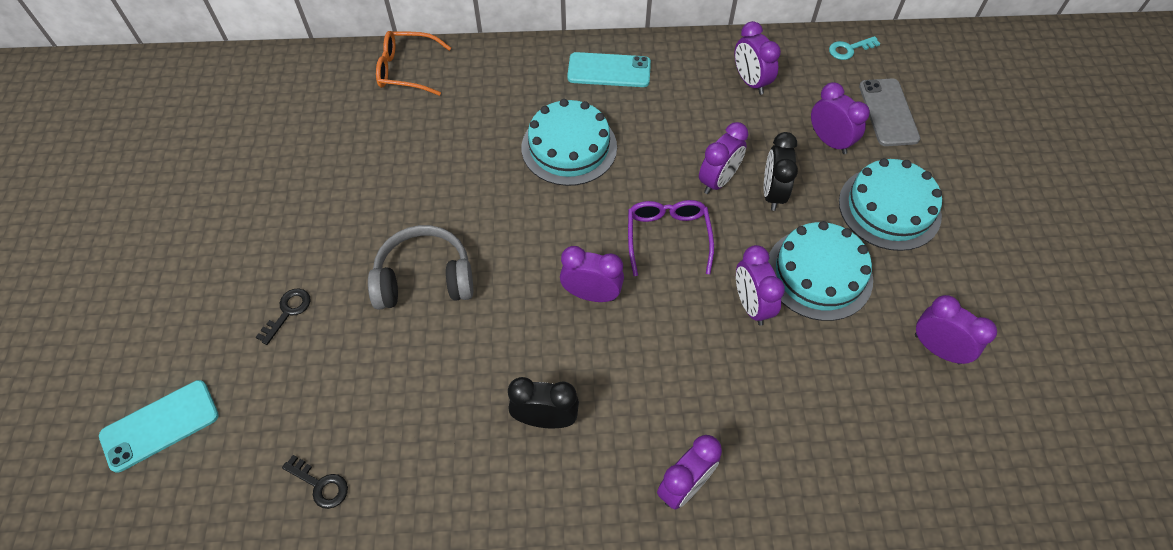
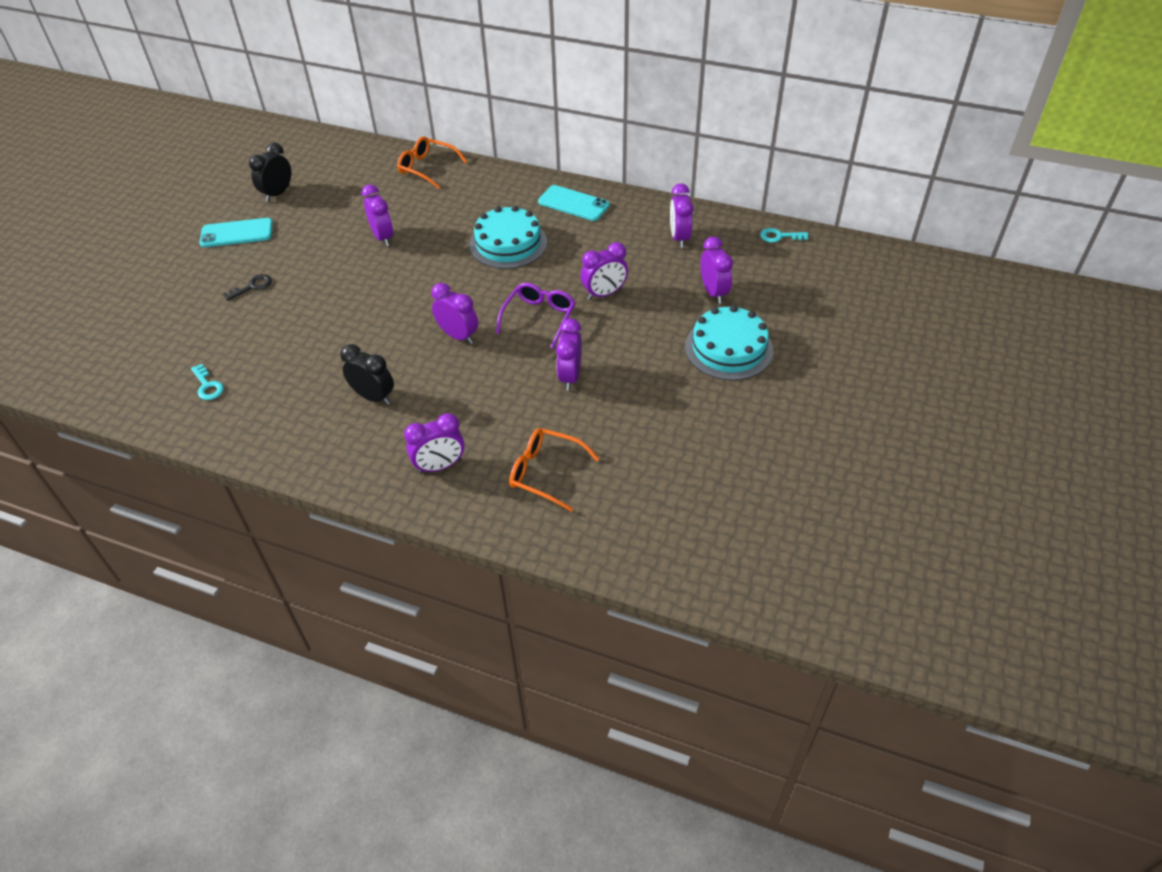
camera: 25 degrees right, 10 degrees down
(160, 425) = (136, 324): turquoise phone -> turquoise phone (236, 233)
(320, 485) = (207, 386): black key -> turquoise key
(424, 279) = (351, 293): grey headphones -> none
(772, 193) = (641, 313): black clock -> black clock (277, 194)
(806, 446) = (545, 473): none -> orange glasses
(819, 274) = (637, 373): turquoise cake -> none
(888, 112) = (779, 286): grey phone -> none
(937, 349) = (695, 448): purple clock -> purple clock (383, 237)

